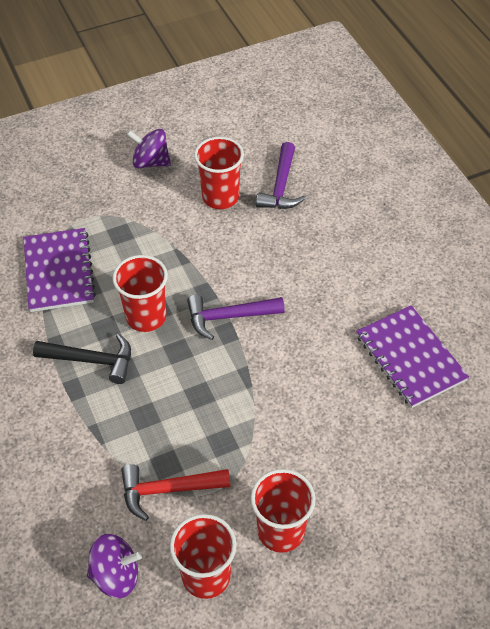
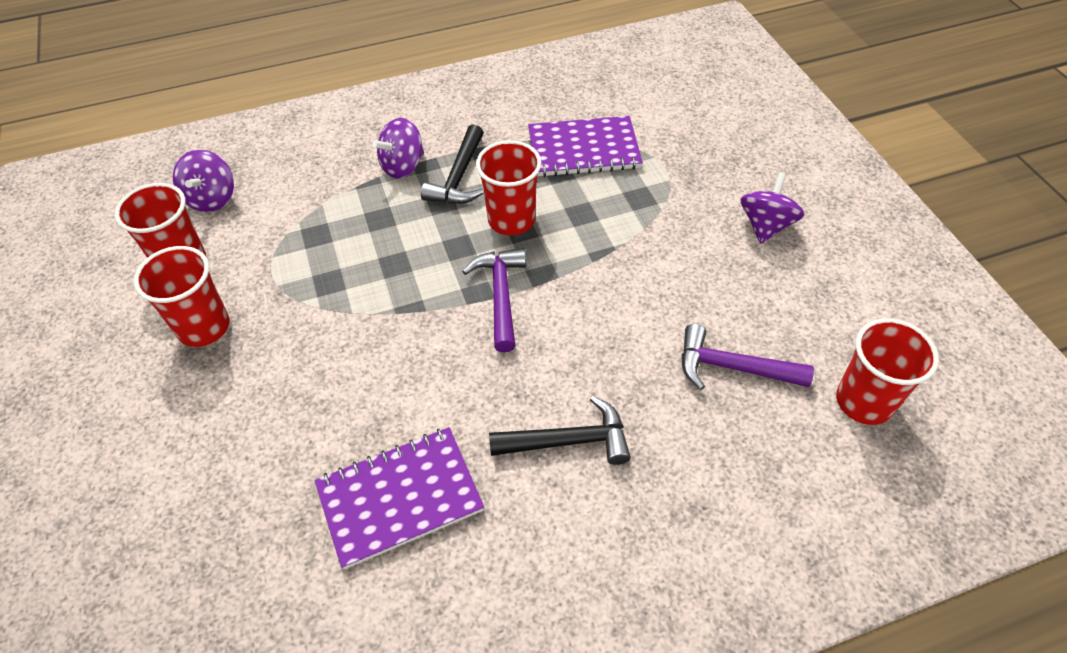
camera: 95 degrees right, 0 degrees up
(74, 408) = (403, 166): none -> purple spinning top
(167, 490) = (286, 235): red hammer -> none
(220, 197) = (706, 296): red cup -> red cup (864, 401)
(350, 269) = (569, 441): none -> black hammer

